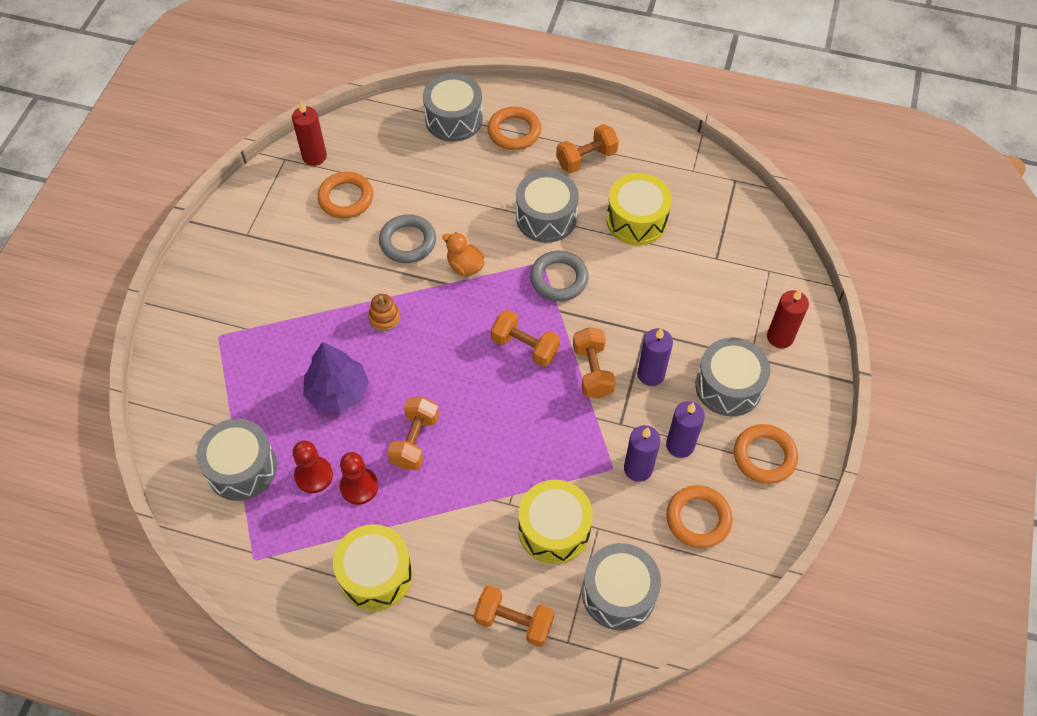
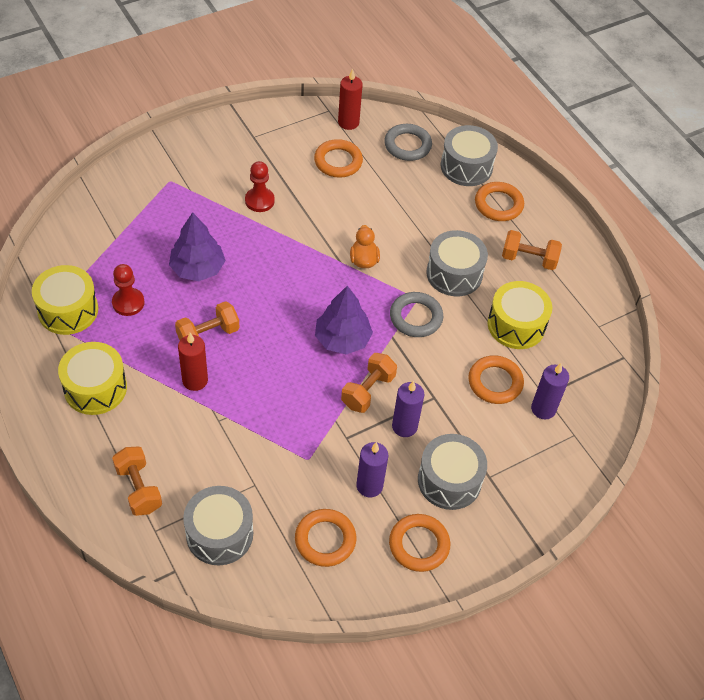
camera: 40 degrees right, 5 degrees down
(242, 468) = (95, 264): grey drum -> none
(359, 486) = (145, 331): red pawn -> red pawn (259, 201)
(384, 318) = (276, 249): orange stacking toy -> none
(408, 242) = (345, 217): grey ring -> grey ring (407, 145)
(525, 346) = (342, 339): orange dumbbell -> purple tree
(554, 529) = (227, 460): yellow drum -> yellow drum (68, 310)
(638, 469) = (324, 474): purple candle -> purple candle (543, 409)
(673, 279) = (495, 382): none -> orange ring
(780, 337) = (527, 483): red candle -> red candle (195, 380)

